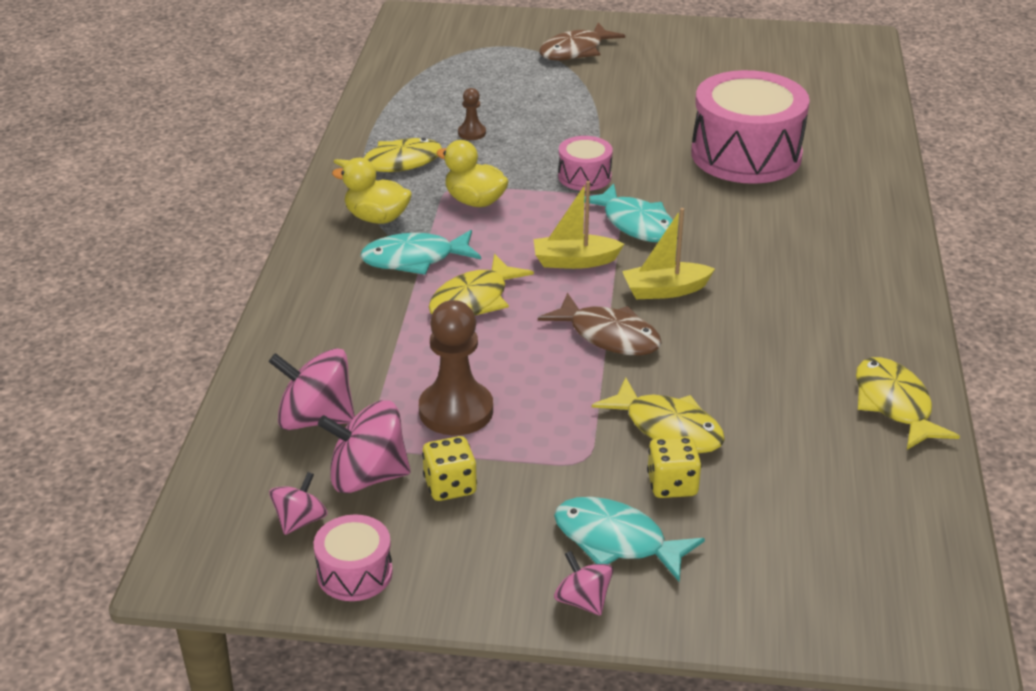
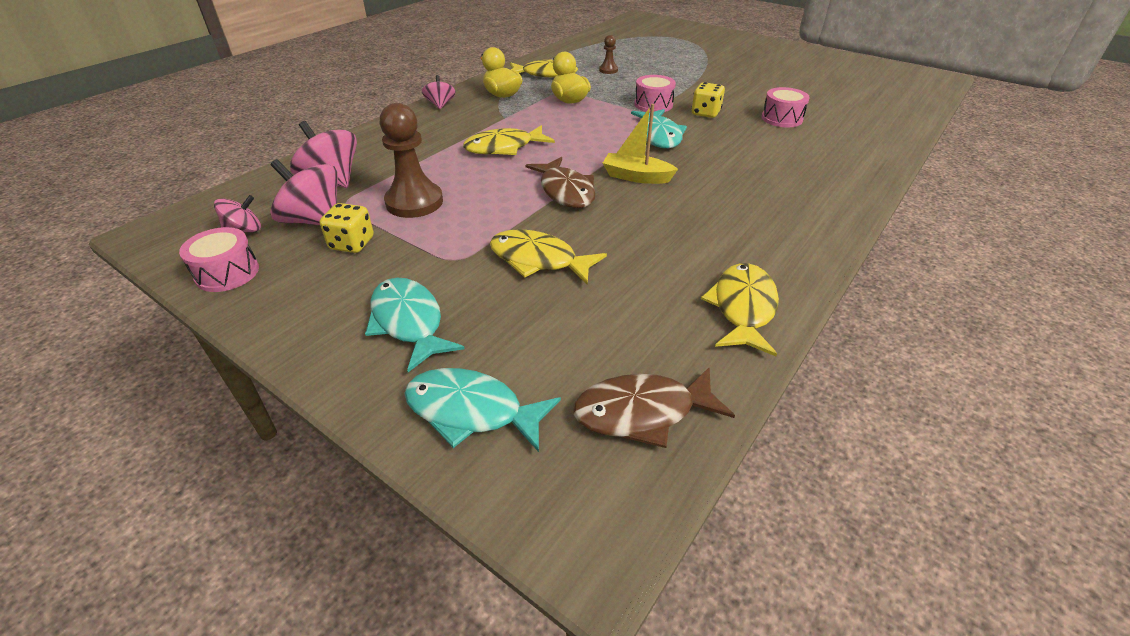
camera: 30 degrees right, 5 degrees up
(415, 259) = (497, 119): turquoise fish -> turquoise fish (472, 411)
(574, 261) = (593, 145): yellow boat -> none
(575, 51) = (719, 47): brown fish -> brown fish (642, 412)
(583, 601) = (332, 355): pink spinning top -> pink spinning top (440, 105)
(668, 428) = (538, 260): yellow fish -> yellow fish turned 135 degrees clockwise
(672, 485) = (496, 299): yellow dice -> yellow dice (705, 113)
(746, 155) = (782, 118): pink drum -> pink drum, size x0.47

